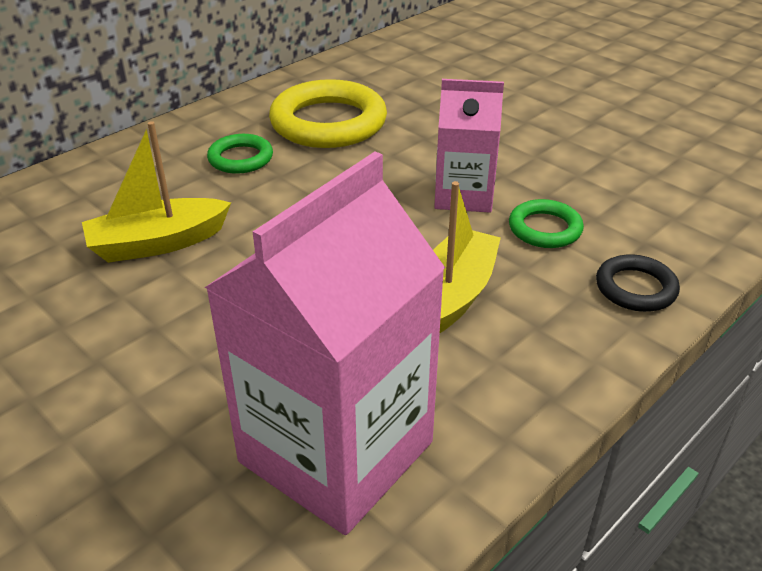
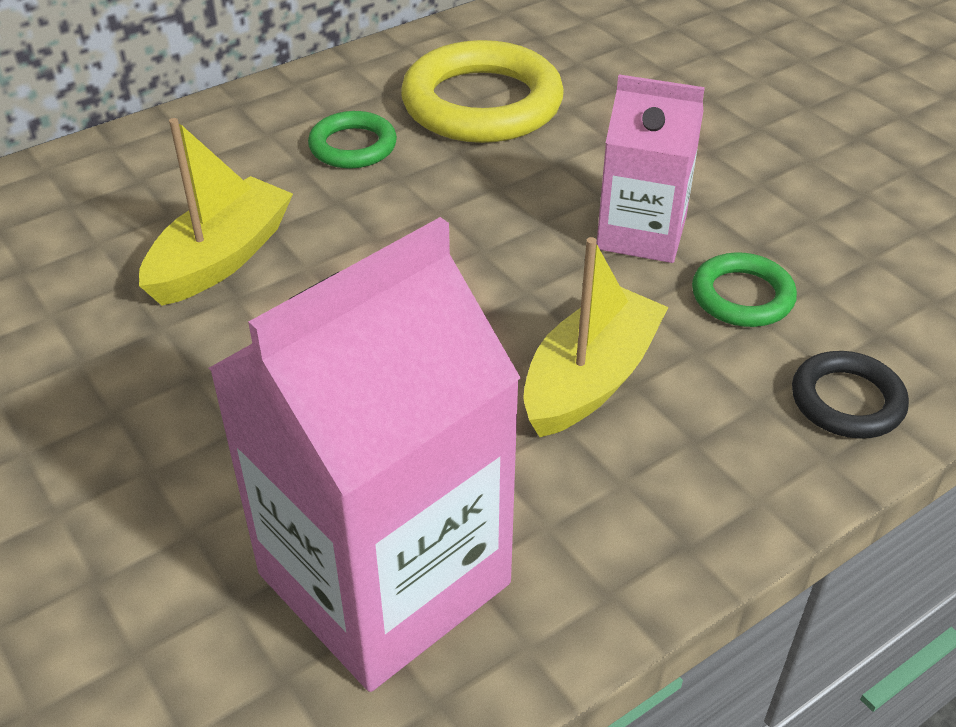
camera: 10 degrees right, 5 degrees up
(158, 243) = (221, 258): yellow boat -> yellow boat turned 135 degrees clockwise

